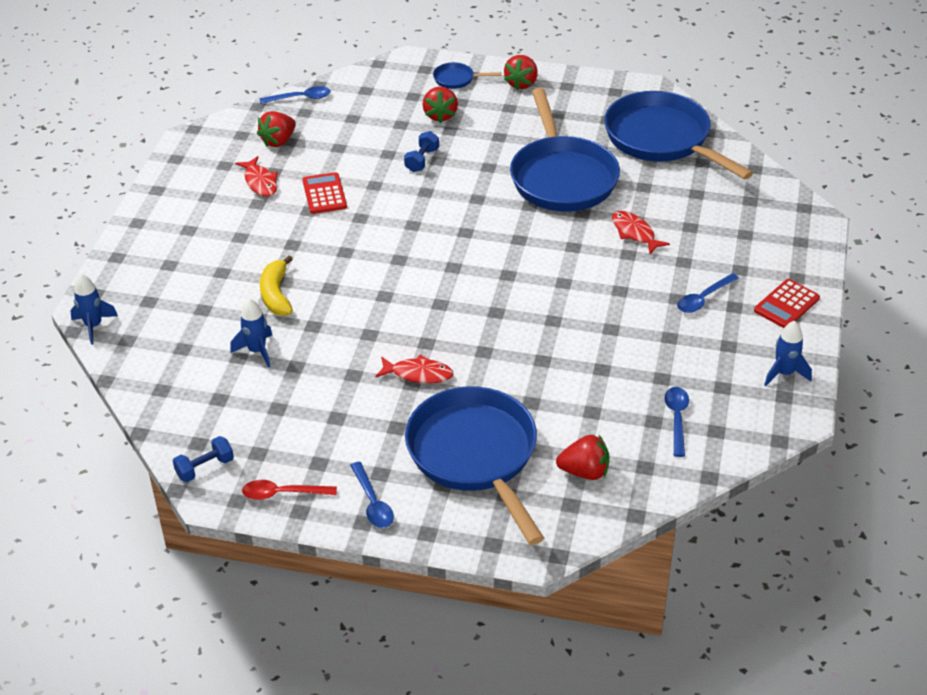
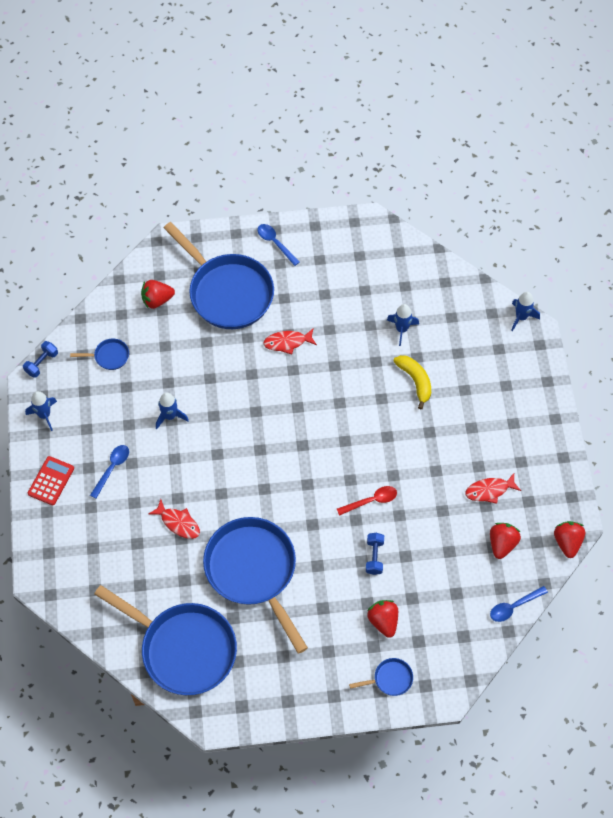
camera: 160 degrees right, 20 degrees up
(205, 468) = (385, 237): blue dumbbell -> blue dumbbell (42, 363)
(260, 182) = (489, 490): red fish -> red fish turned 60 degrees counterclockwise
(282, 494) = (330, 234): red spoon -> red spoon (371, 501)
(324, 194) = (433, 492): red calculator -> none
(521, 83) = (329, 691): red strawberry -> red strawberry (567, 542)
(611, 333) = (170, 416): none -> blue rocket
(676, 419) = (109, 356): blue spoon -> blue pan

